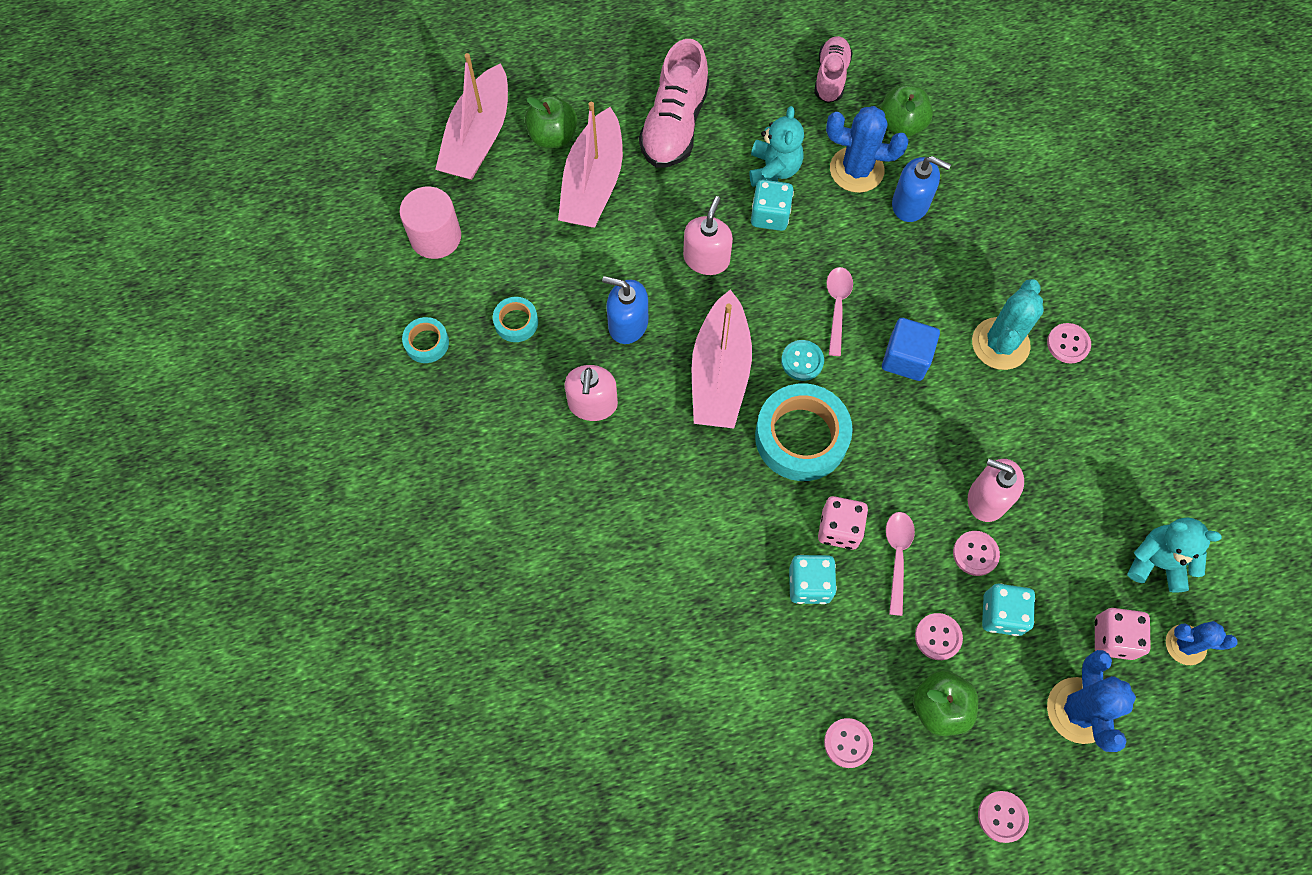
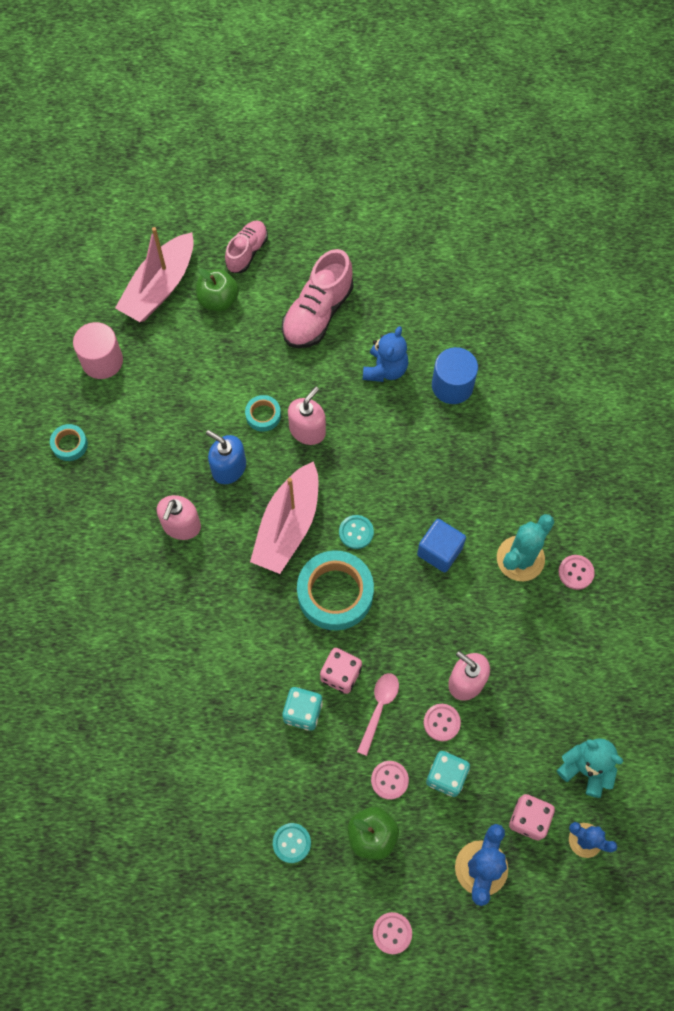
camera: 15 degrees right, 0 degrees up
(516, 322) = (143, 445): turquoise tape -> turquoise tape (263, 415)
(593, 183) = (238, 347): pink boat -> none
(770, 215) = (369, 407): turquoise dice -> none
(773, 169) = (385, 369): turquoise teddy bear -> blue teddy bear
(831, 77) = (457, 303): pink shoe -> pink shoe (247, 252)
(837, 306) = (399, 495): pink spoon -> none
(848, 743) = (291, 843): pink button -> turquoise button
(856, 170) = (452, 385): blue cactus -> blue cylinder
(901, 125) = (501, 357): green apple -> none
(910, 204) = (486, 425): blue soap dispenser -> none

